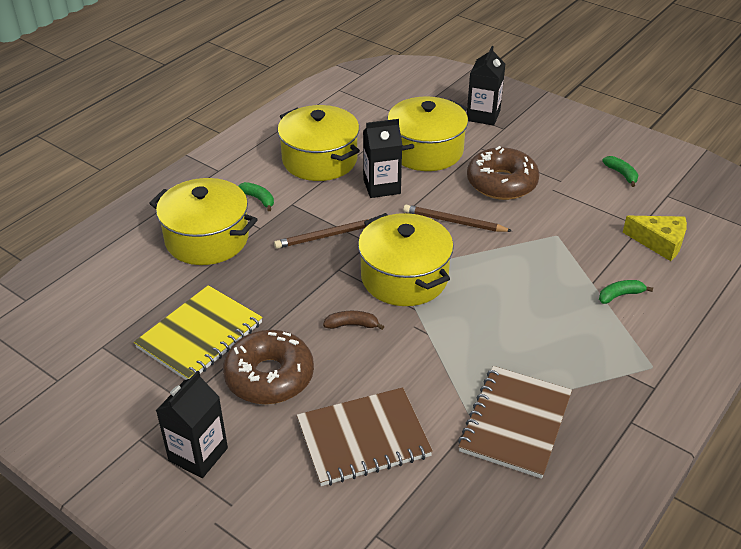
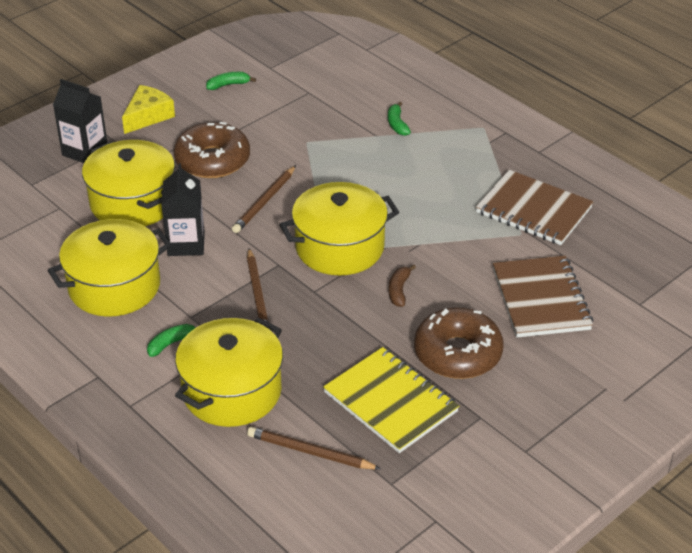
camera: 80 degrees left, 0 degrees up
(139, 292) = (310, 452): none -> brown pencil
(198, 454) = (548, 408): black carton -> none
(659, 242) = (334, 87): yellow cheese -> yellow cheese (148, 116)

